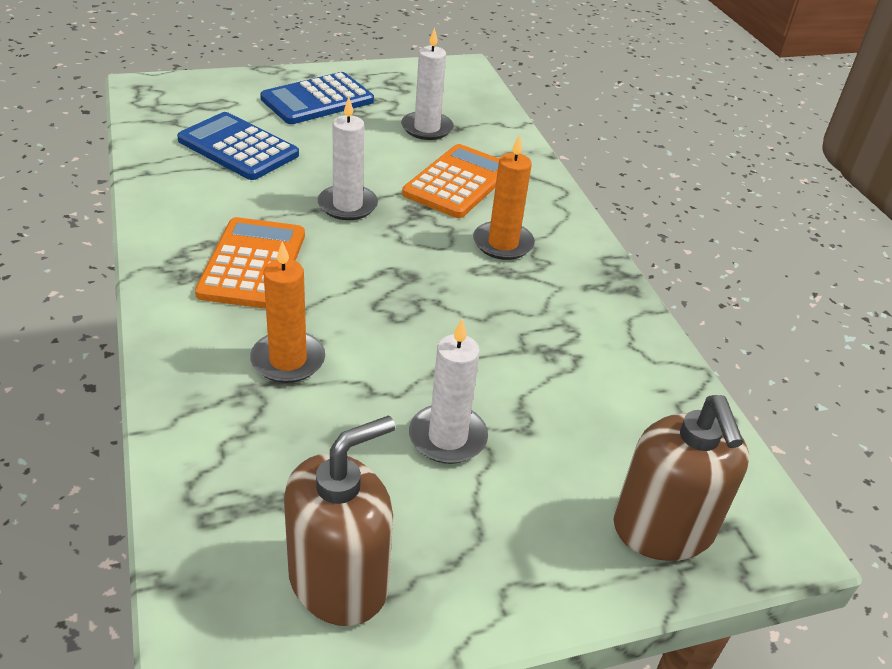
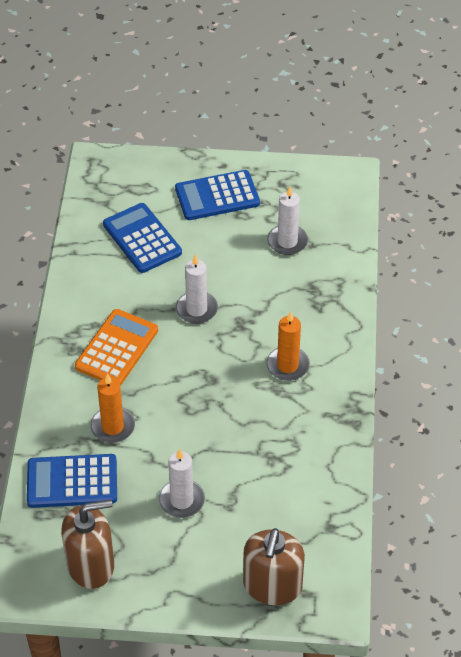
camera: 25 degrees right, 10 degrees up
(250, 452) = (72, 482): none -> blue calculator
(458, 182) = (284, 302): orange calculator -> none

